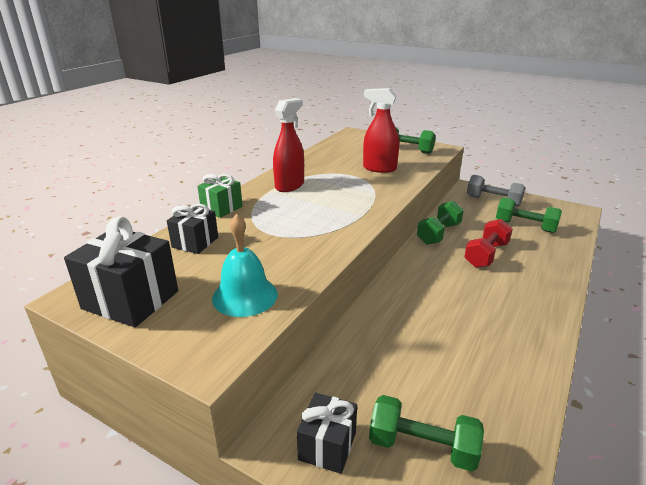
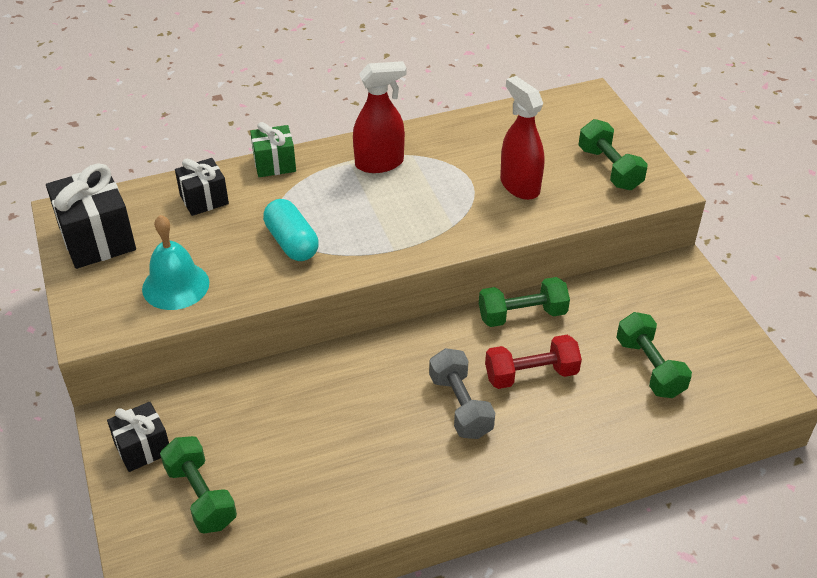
camera: 40 degrees right, 15 degrees up
(294, 237) = (292, 242): none -> turquoise capsule
(493, 201) = (676, 307): grey dumbbell -> grey dumbbell (460, 406)

